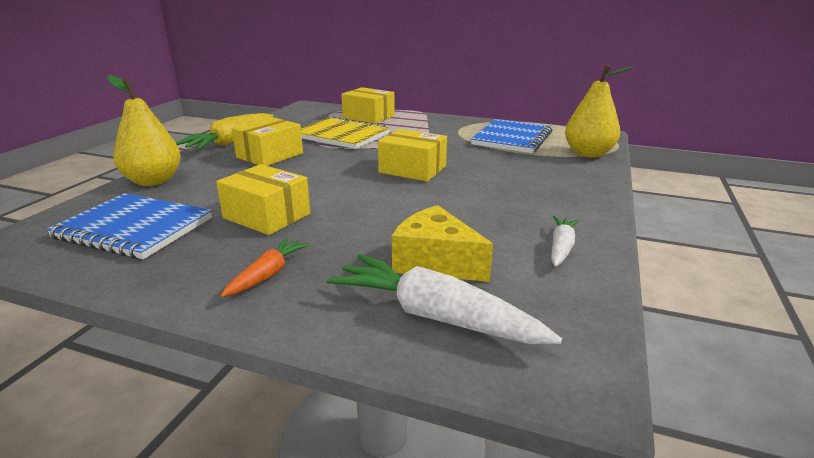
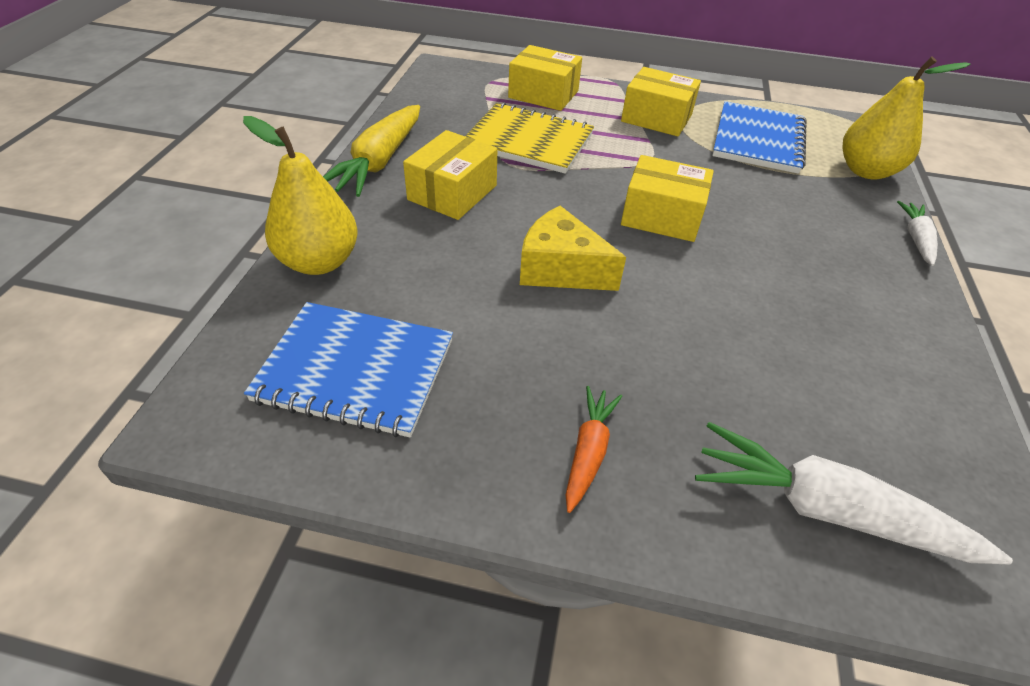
camera: 10 degrees left, 20 degrees up
(267, 216) = (522, 330): yellow box -> yellow box (656, 118)
(435, 262) = (780, 408): yellow cheese -> yellow cheese (560, 269)
(561, 248) = (912, 367): white carrot -> white carrot (916, 239)

